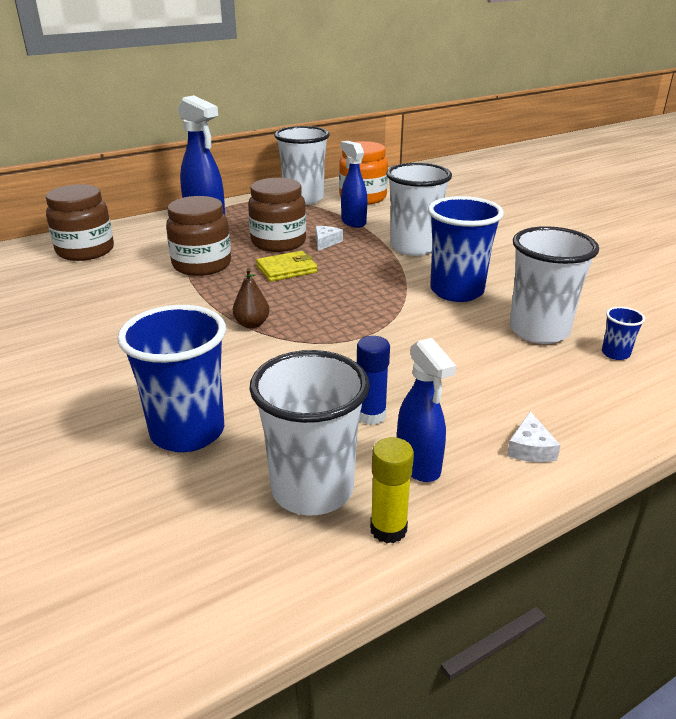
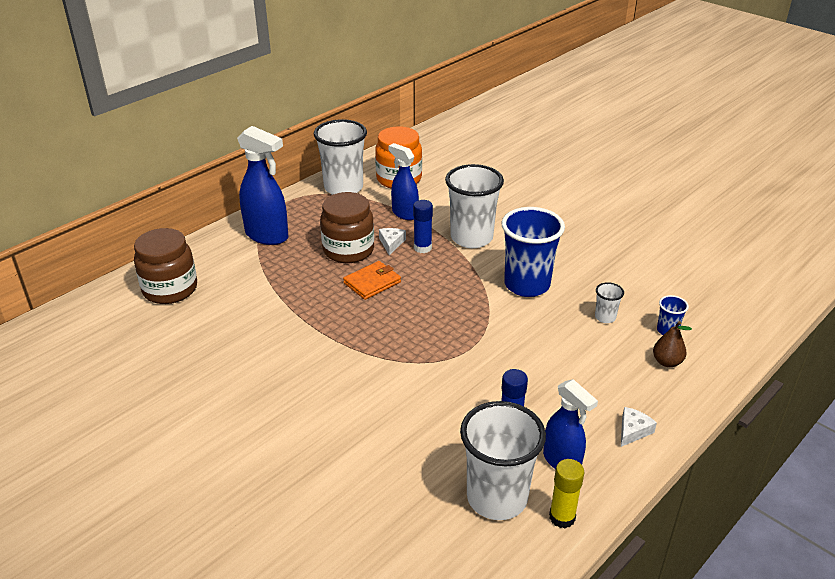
camera: 15 degrees left, 5 degrees up
(187, 432) = (379, 468): blue cup -> none
(202, 265) = (292, 289): brown jar -> none
(252, 324) = (373, 351): brown pear -> brown pear (667, 362)
(286, 269) = (372, 283): yellow wallet -> orange wallet
(356, 249) = (422, 248): none -> blue glue stick
(530, 448) = (633, 431): white cheese -> white cheese turned 135 degrees counterclockwise
(539, 331) = (605, 317): white cup -> white cup, size x0.44

